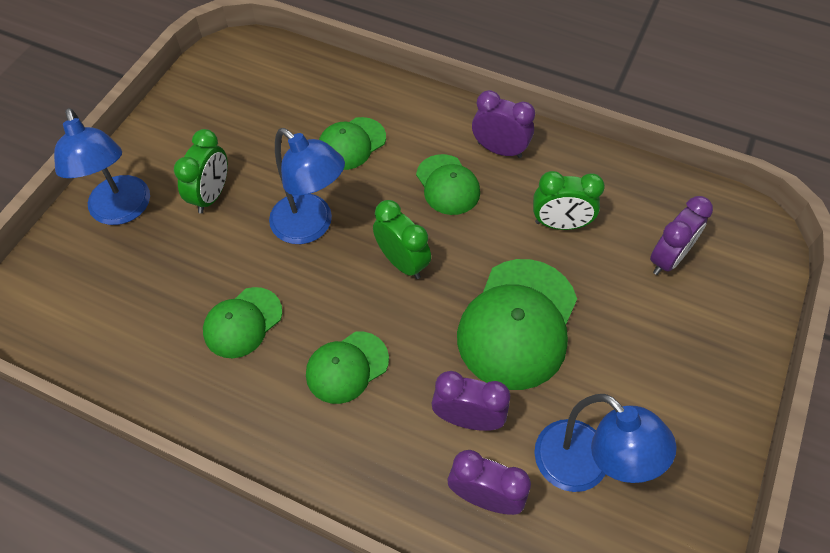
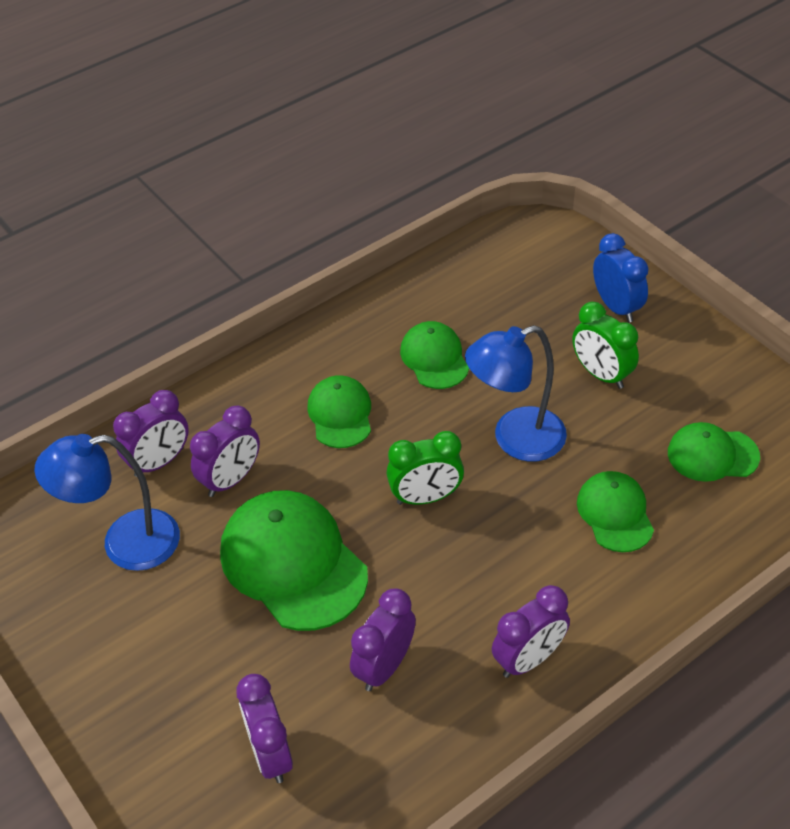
camera: 120 degrees right, 10 degrees down
(122, 211) = (616, 307): blue lamp -> blue clock
(447, 185) = (504, 580): green cap -> green cap (712, 455)
(560, 224) = (384, 666): green clock -> purple clock

